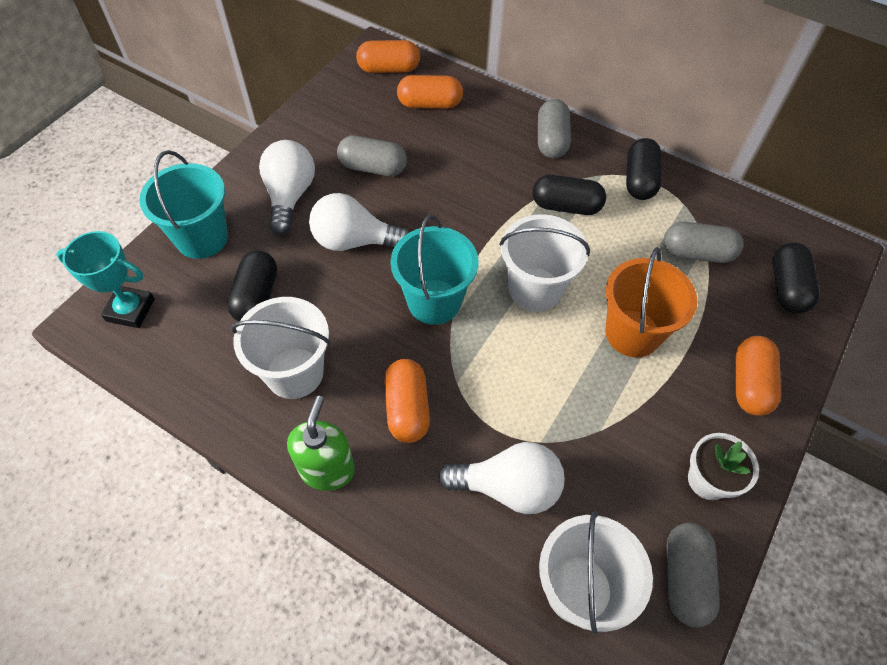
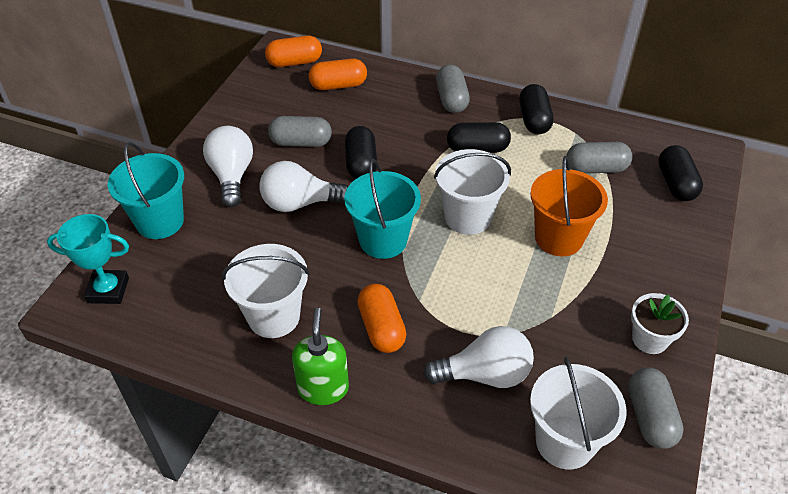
camera: 10 degrees left, 10 degrees down
(256, 296) = (223, 261): black capsule -> black capsule (361, 163)
(749, 384) = (664, 261): orange capsule -> none

